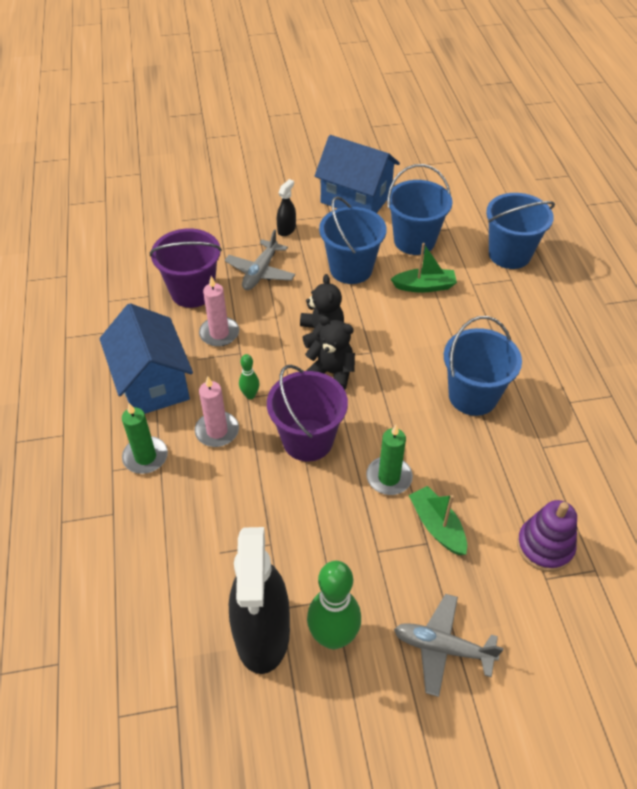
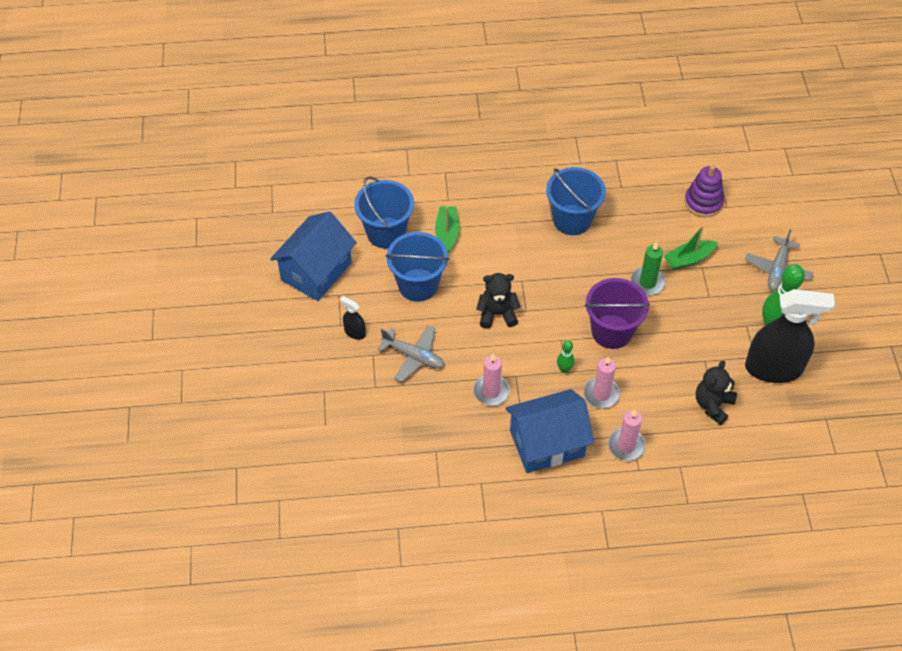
camera: 85 degrees left, 5 degrees up
(145, 457) = (626, 445): green candle -> pink candle
(192, 292) = (434, 413): purple bucket -> none
(332, 373) = (543, 310): black teddy bear -> black teddy bear (713, 405)
(509, 254) = (413, 167): blue bucket -> none

